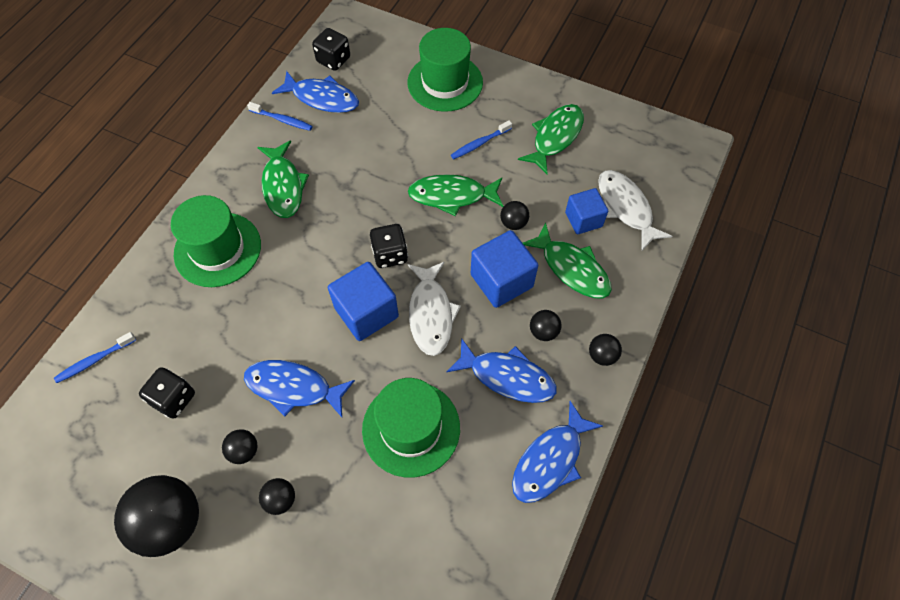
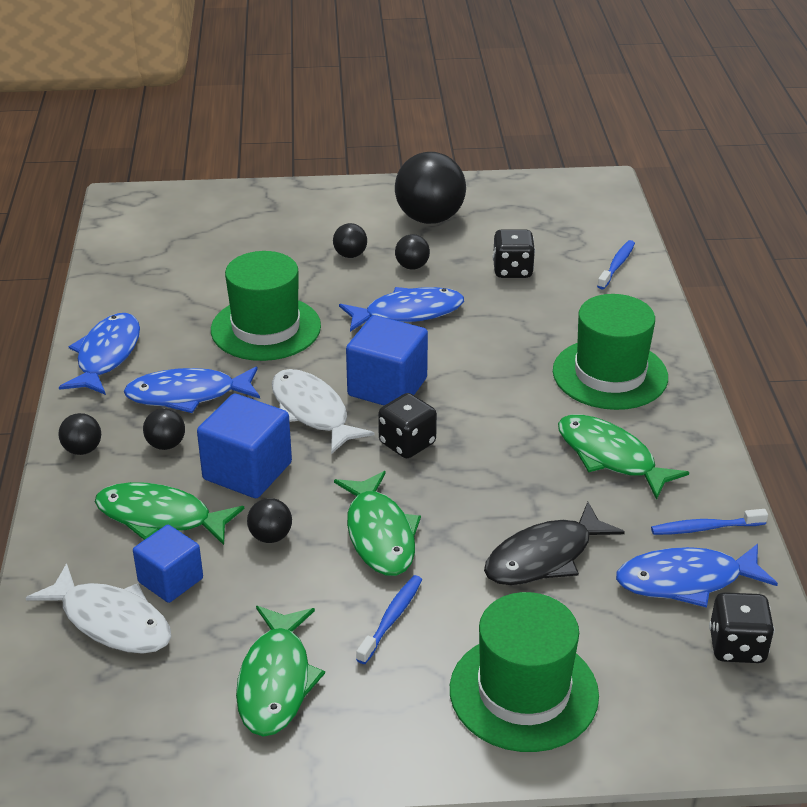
camera: 150 degrees right, 25 degrees down
(377, 142) = (544, 557): none -> black fish
(452, 196) = (379, 534): green fish -> green fish turned 105 degrees clockwise

